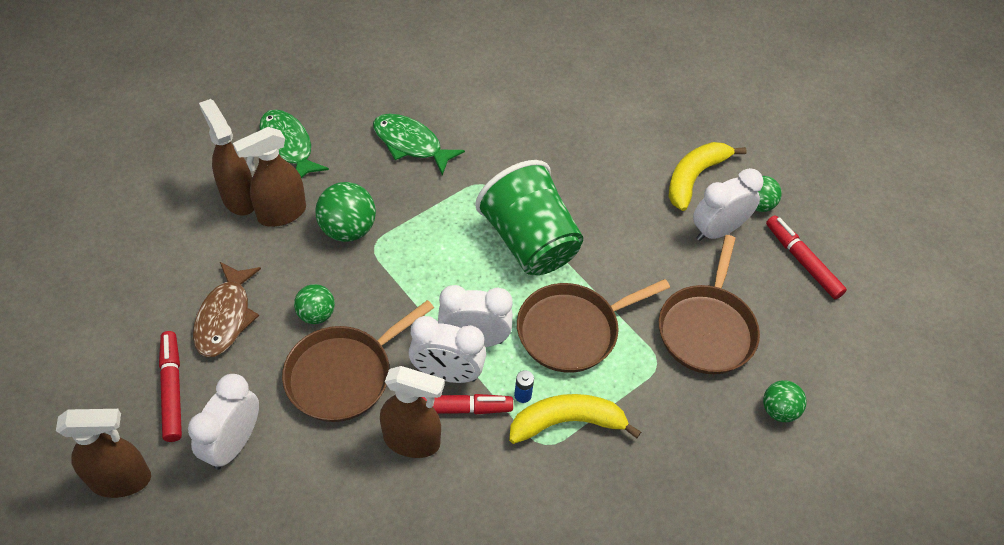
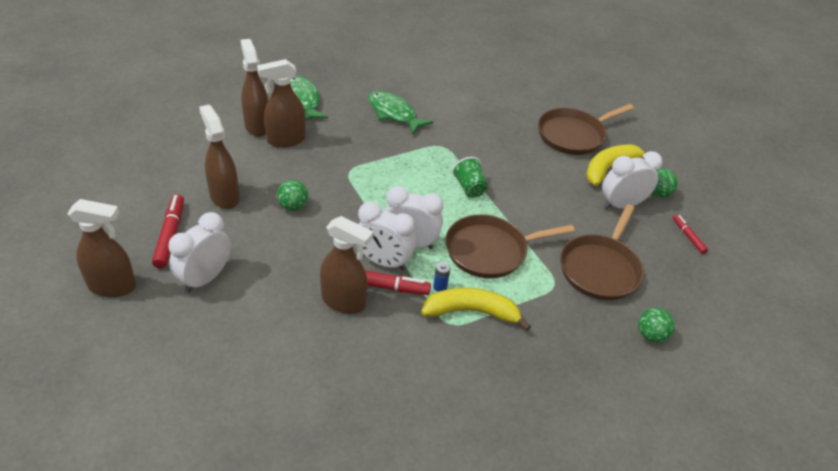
camera: 10 degrees right, 10 degrees down
(225, 317) = (224, 196): brown fish -> brown spray bottle
(343, 375) = (302, 248): brown pan -> brown pan (573, 135)
(348, 229) = (332, 158): green ball -> none
(529, 242) = (469, 188): green cup -> green cup, size x0.46
(802, 261) = (688, 236): red marker -> red marker, size x0.59

